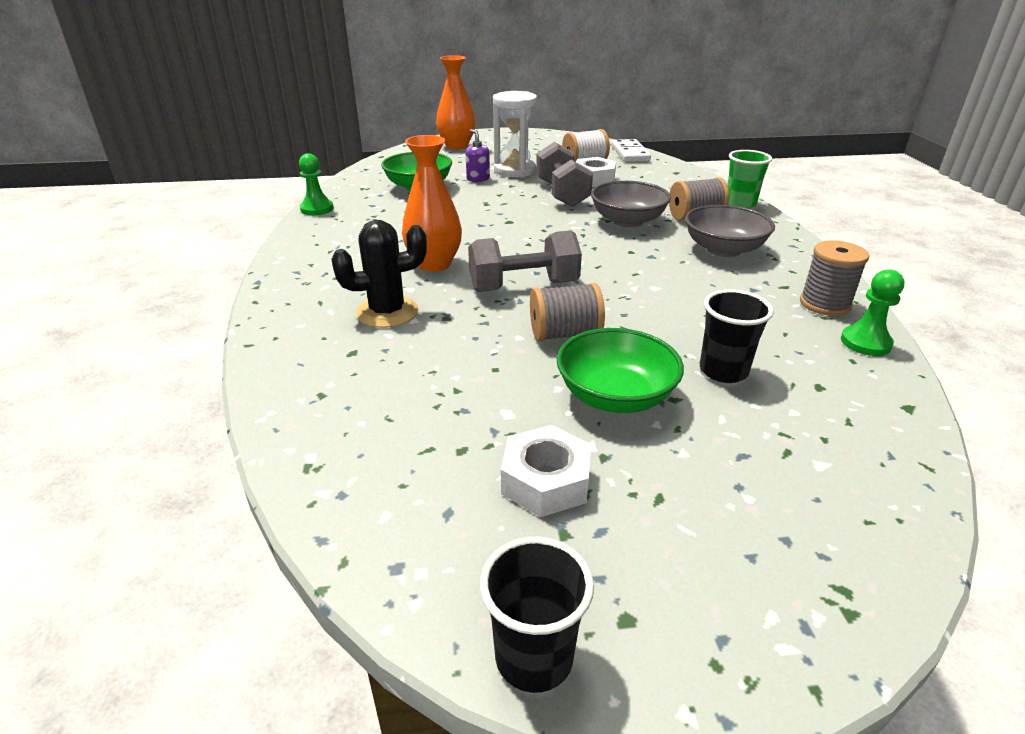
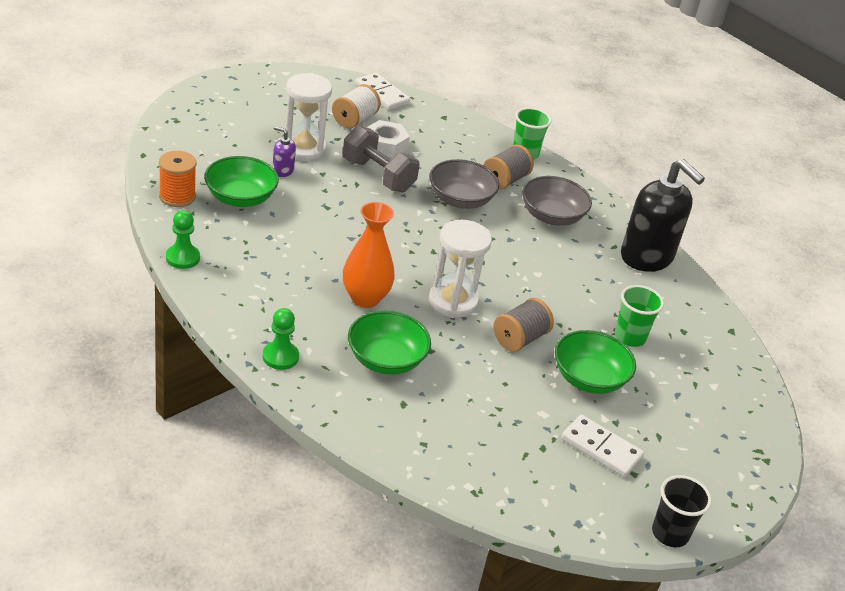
camera: 40 degrees left, 5 degrees up
(370, 178) = (177, 196): none -> orange spool
(387, 312) = (386, 360): black cactus -> green bowl
(457, 146) = (203, 117): orange vase -> none
(523, 286) = (453, 301): grey dumbbell -> white hourglass
(545, 480) = (601, 448): white nut -> white domino
(723, 371) = (630, 337): black cup -> green cup
(824, 304) = (647, 257): grey spool -> black soap dispenser
(865, 342) = (687, 286): green pawn -> green pawn (280, 357)

